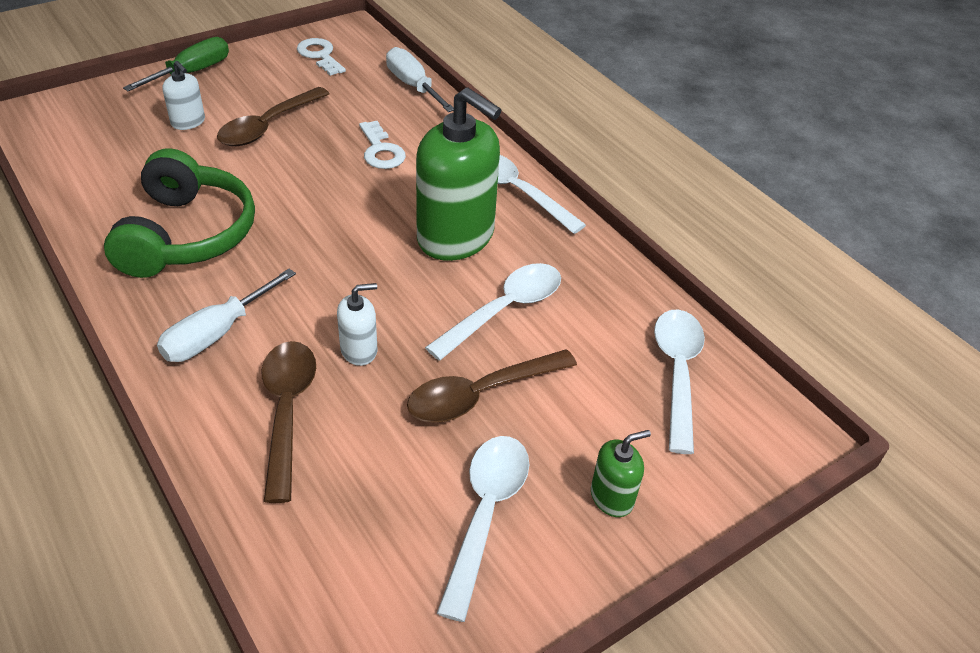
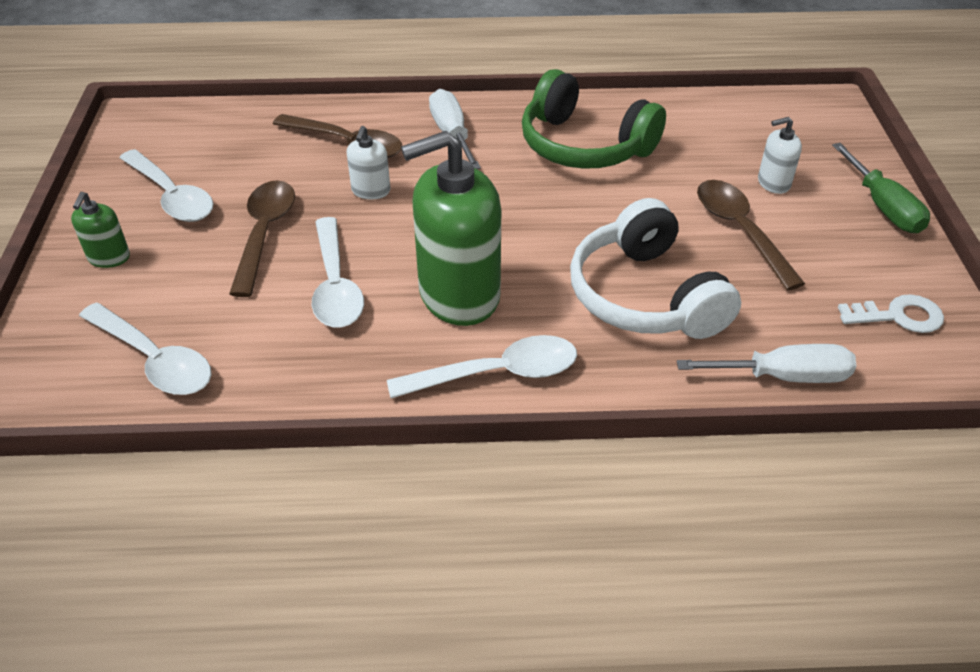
camera: 125 degrees right, 0 degrees up
(381, 151) = (645, 296): white key -> white headphones

